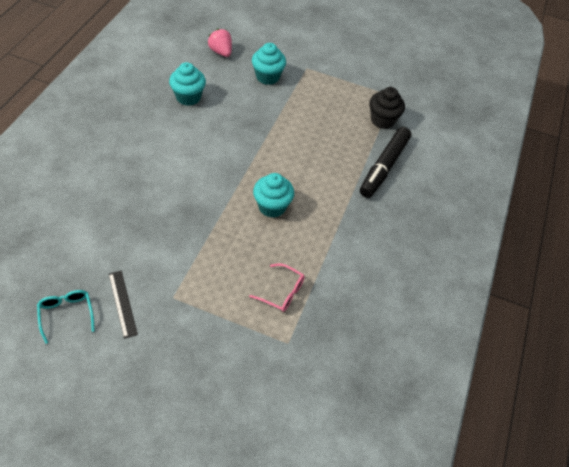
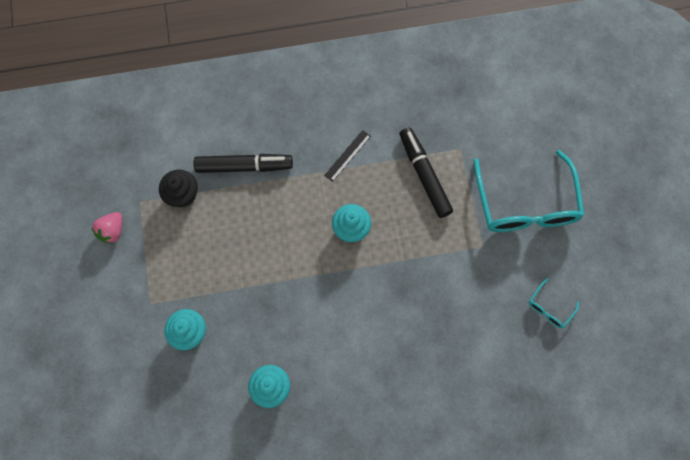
camera: 115 degrees left, 20 degrees up
(122, 303) = (513, 276): black ruler -> black ruler (347, 155)
(181, 365) = (525, 204): none -> turquoise glasses
(221, 52) = (181, 404): pink strawberry -> pink strawberry (112, 231)
(282, 292) = (424, 175): pink glasses -> black marker

